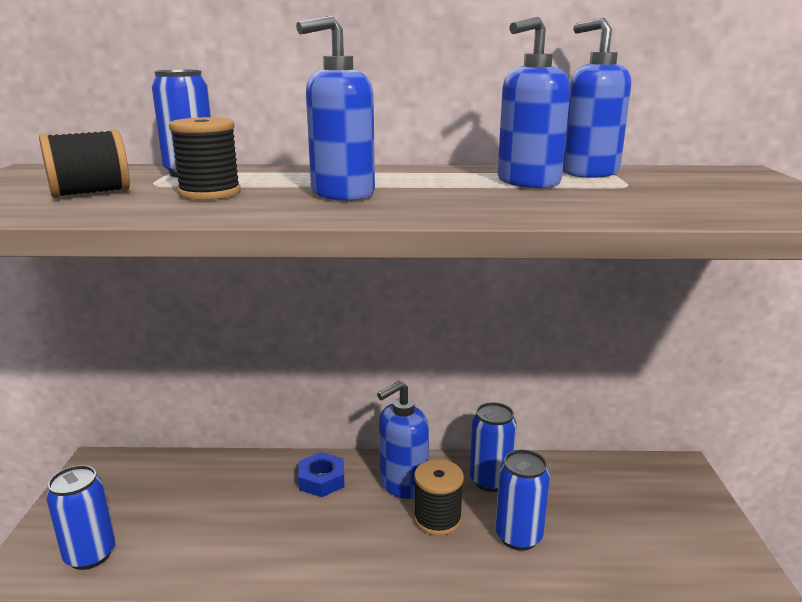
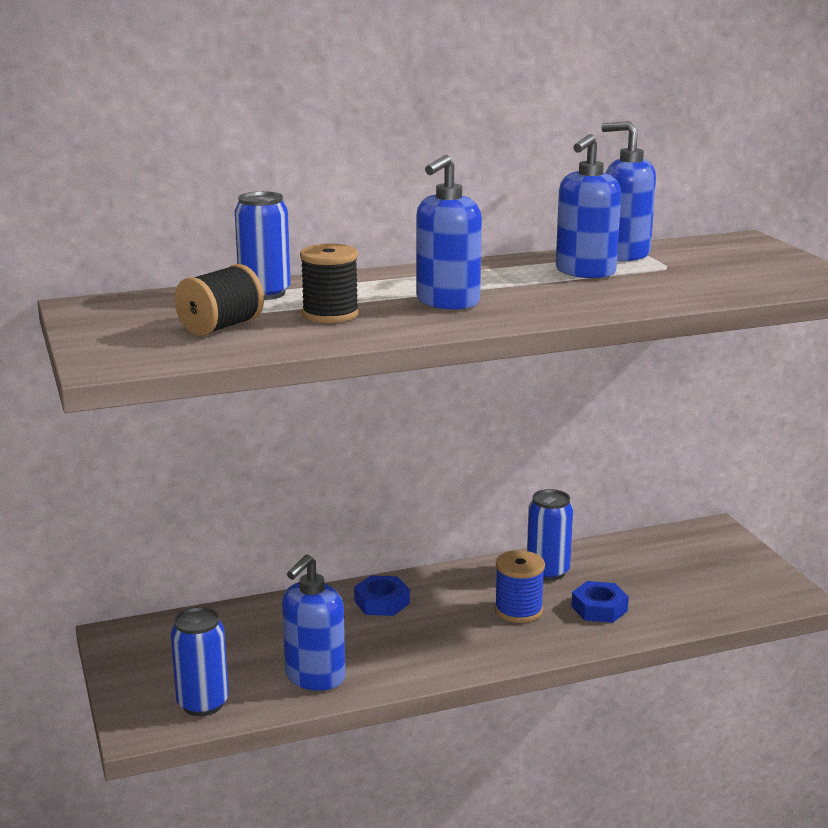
camera: 20 degrees left, 0 degrees up
(403, 484) = (466, 590): blue soap dispenser -> blue soap dispenser (314, 677)
(437, 519) = (518, 610): black spool -> blue spool
(518, 536) = (599, 608): blue can -> blue nut

